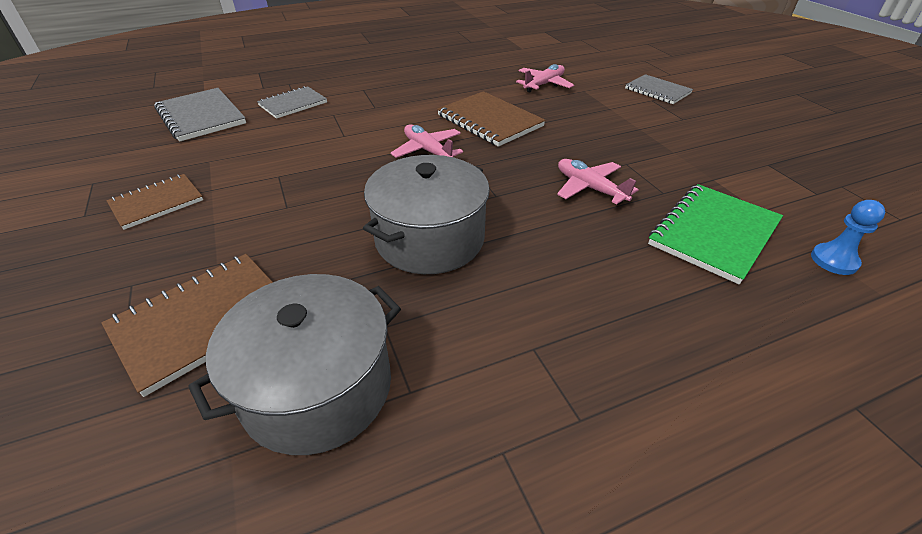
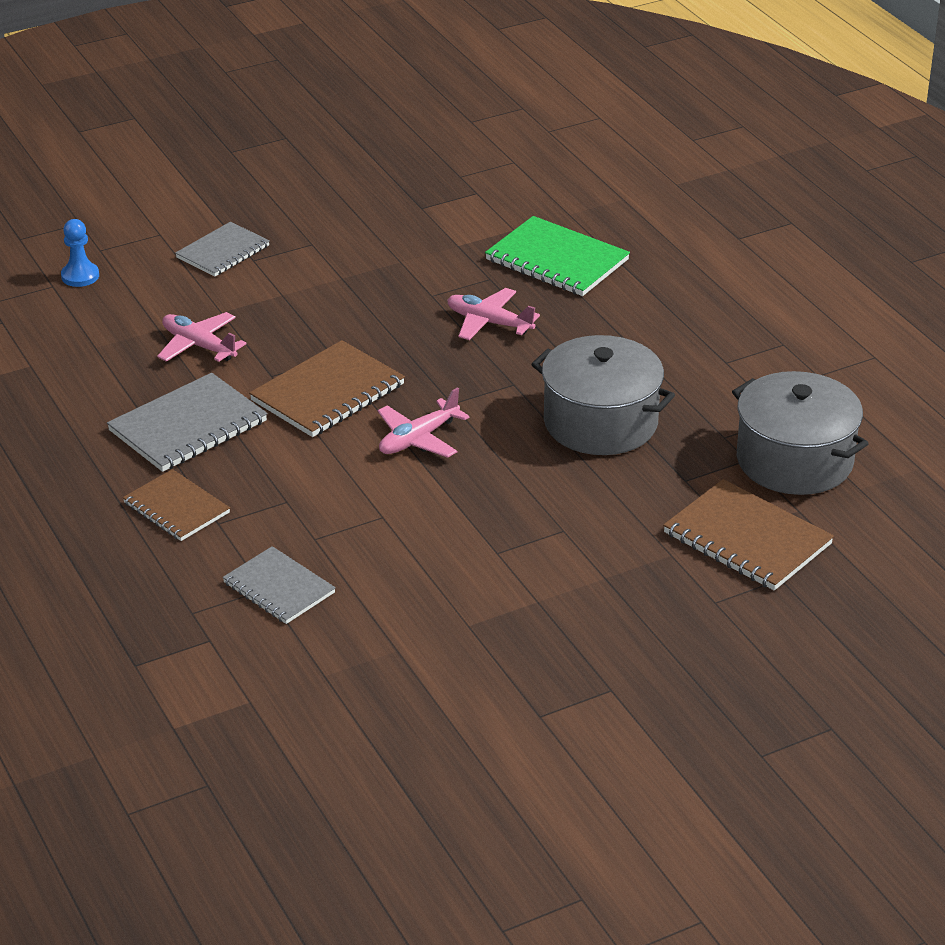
camera: 95 degrees left, 5 degrees down
(157, 203) = (574, 637): brown notebook -> brown notebook (176, 508)
(201, 116) = (331, 678): grey notebook -> grey notebook (188, 426)
(589, 188) = (489, 323): pink plane -> pink plane turned 75 degrees clockwise
(834, 260) = (584, 209): blue pawn -> blue pawn (80, 276)

